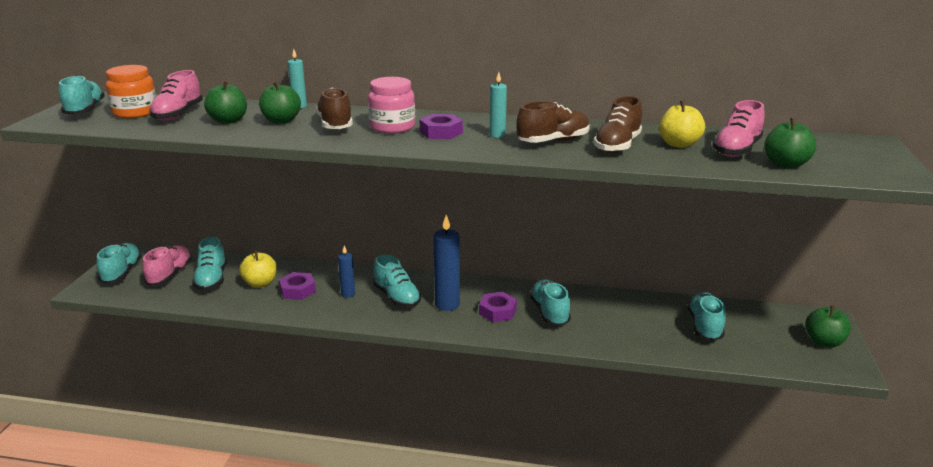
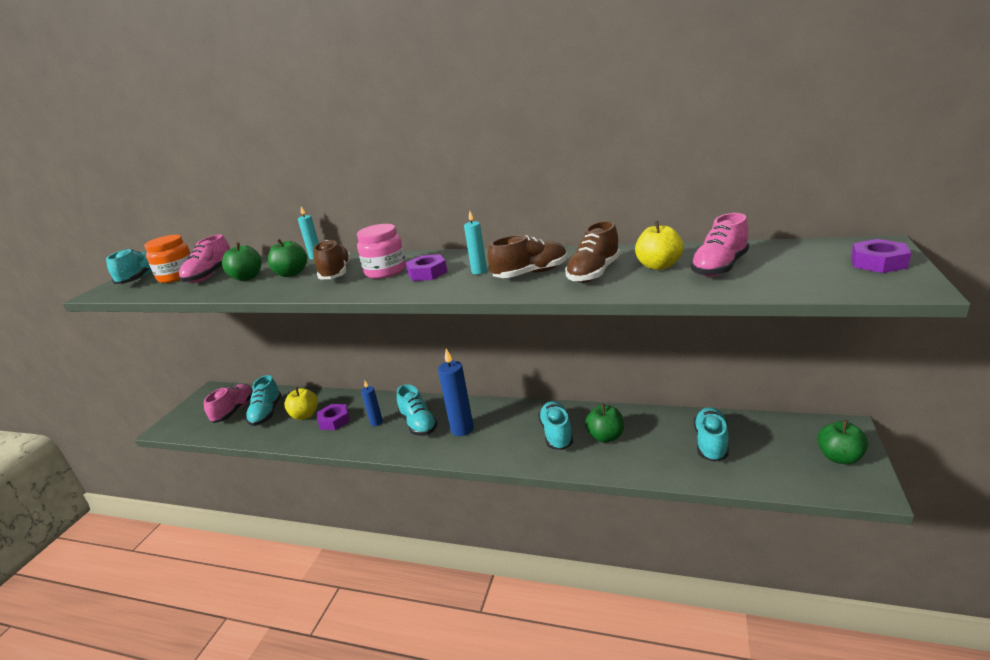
camera: 10 degrees right, 0 degrees up
(122, 273) = (197, 410): turquoise shoe -> none
(497, 311) = (507, 435): purple nut -> purple nut (878, 262)
(785, 164) = (771, 280): green apple -> green apple (605, 437)

